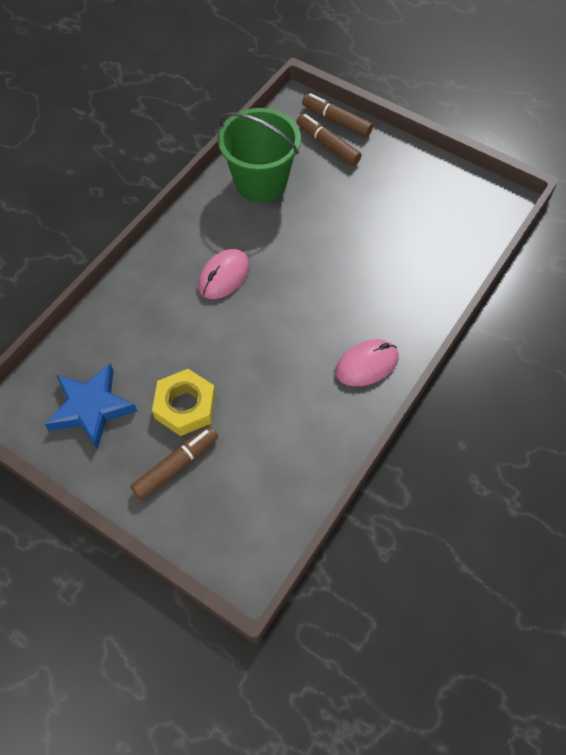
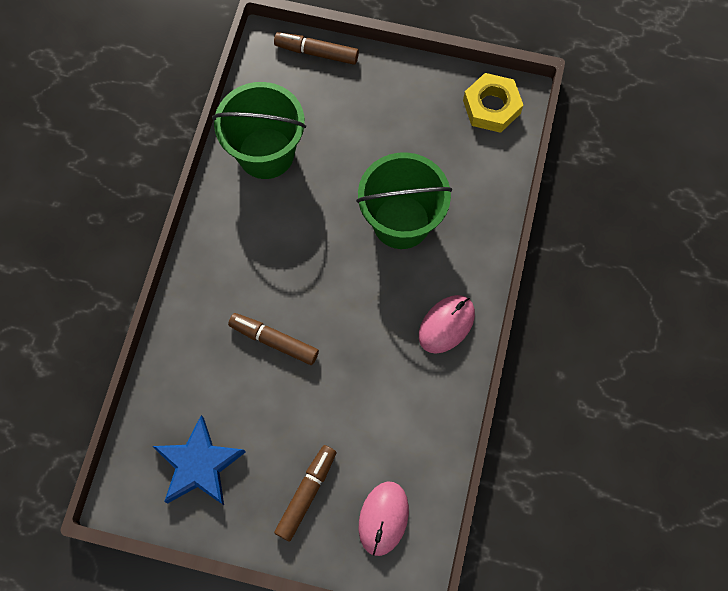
camera: 20 degrees left, 10 degrees up
(185, 406) = (290, 430): yellow nut -> yellow nut (491, 107)
(224, 276) = (271, 275): pink mouse -> pink mouse (383, 518)
(327, 145) = (318, 86): brown marker -> brown marker (274, 341)
(358, 268) = (401, 222): none -> green bucket

